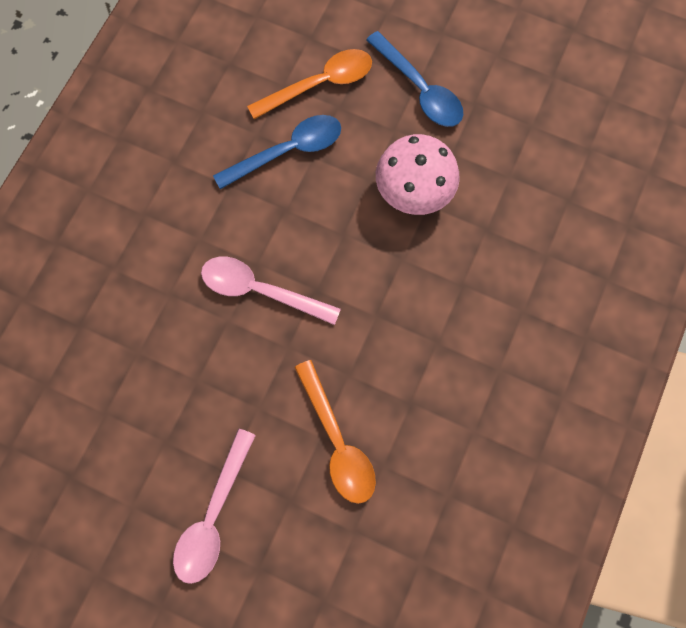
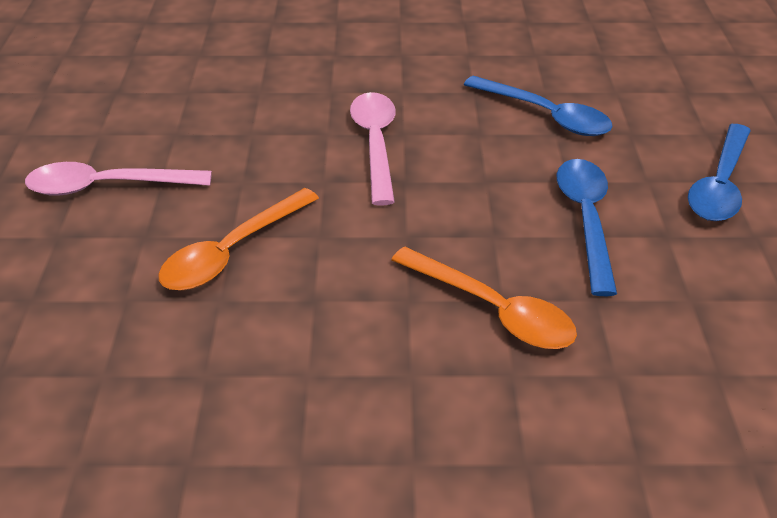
camera: 65 degrees right, 30 degrees down
(319, 84) = (642, 113): orange spoon -> orange spoon (492, 309)
(413, 193) = (585, 219): pink mushroom -> blue spoon

